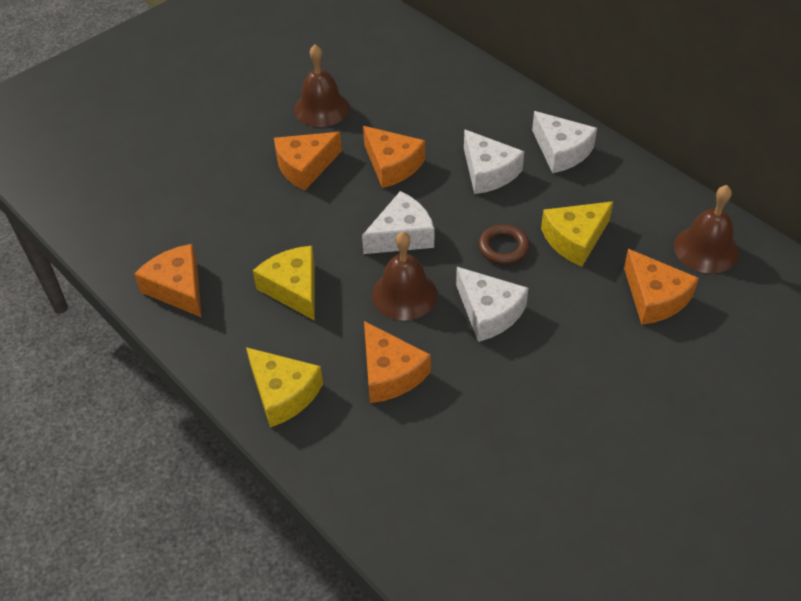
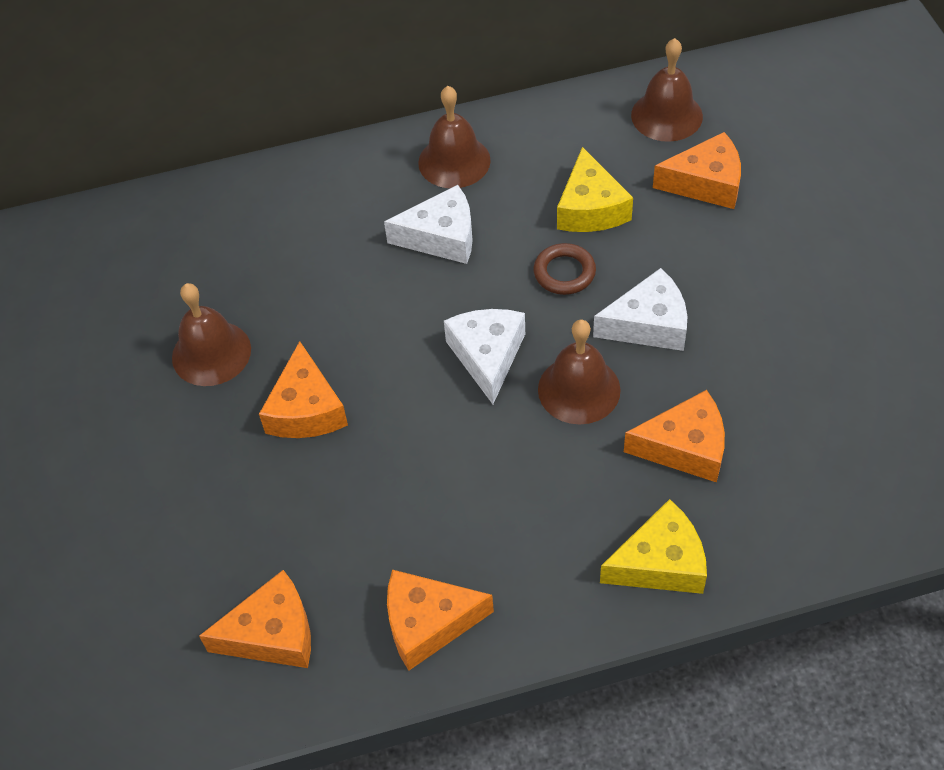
camera: 60 degrees left, 5 degrees up
(293, 288) = (505, 495): yellow cheese -> none
(392, 165) = (367, 320): orange cheese -> orange cheese (273, 634)
(561, 151) = (454, 161): white cheese -> brown bell

